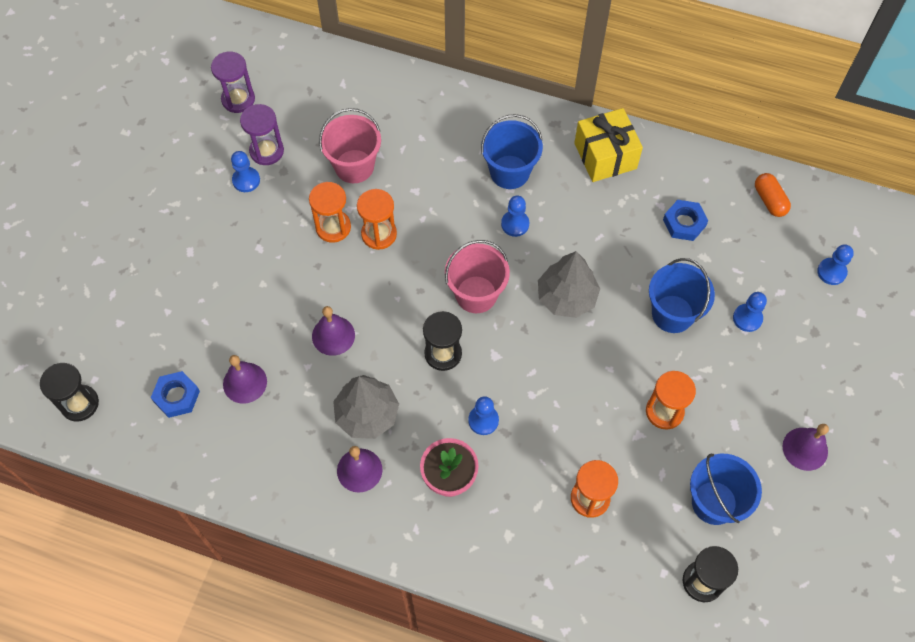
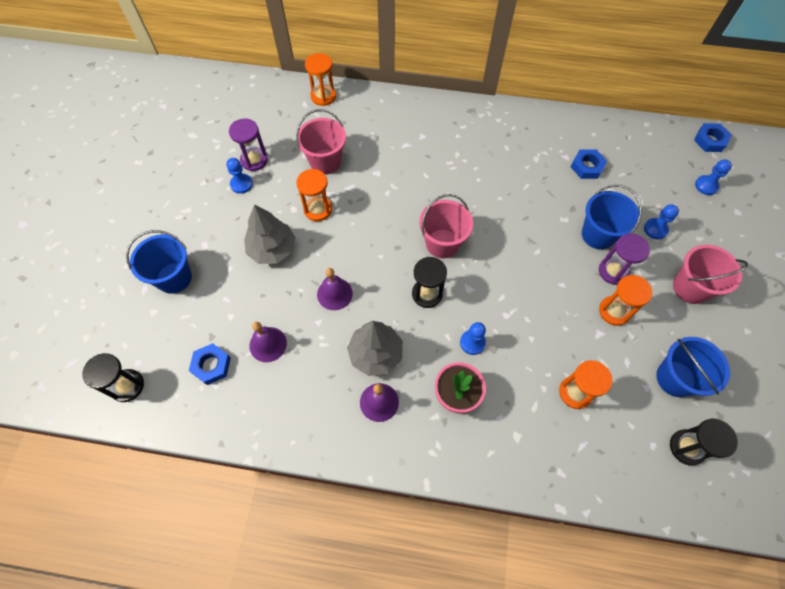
camera: 10 degrees left, 0 degrees up
(238, 99) = (225, 126): purple hourglass -> purple hourglass (613, 271)
(379, 234) = (355, 209): orange hourglass -> orange hourglass (323, 96)
(509, 172) = (446, 149): blue bucket -> blue bucket (174, 278)
(515, 224) = (459, 186): blue pawn -> none
(566, 297) = (513, 234): grey tree -> grey tree (272, 249)
(605, 156) = (515, 127): yellow gift -> none
(768, 398) = (690, 288): none -> pink bucket
(769, 200) = (644, 142): orange capsule -> none
(805, 448) = (731, 322): purple bell -> none
(857, 211) = (710, 140): none -> blue nut

